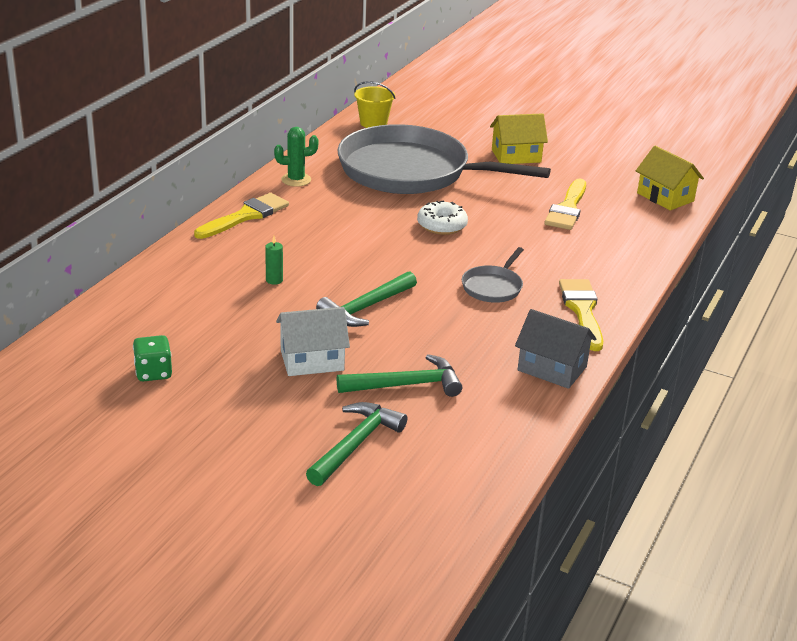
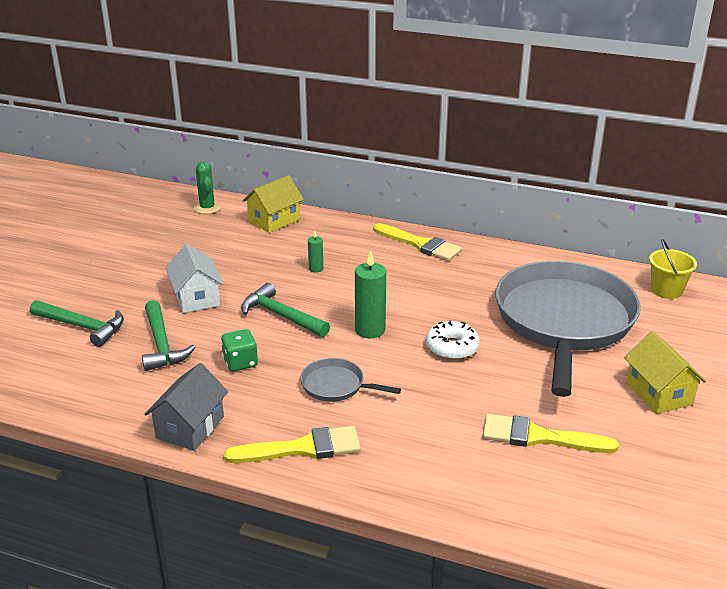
camera: 85 degrees right, 0 degrees up
(153, 373) = (177, 238): green dice -> green dice (240, 362)
(296, 180) = (503, 260): green cactus -> green cactus (207, 208)
(404, 261) = (370, 330): none -> green candle
(665, 197) = (625, 531): yellow house -> yellow house (274, 220)

